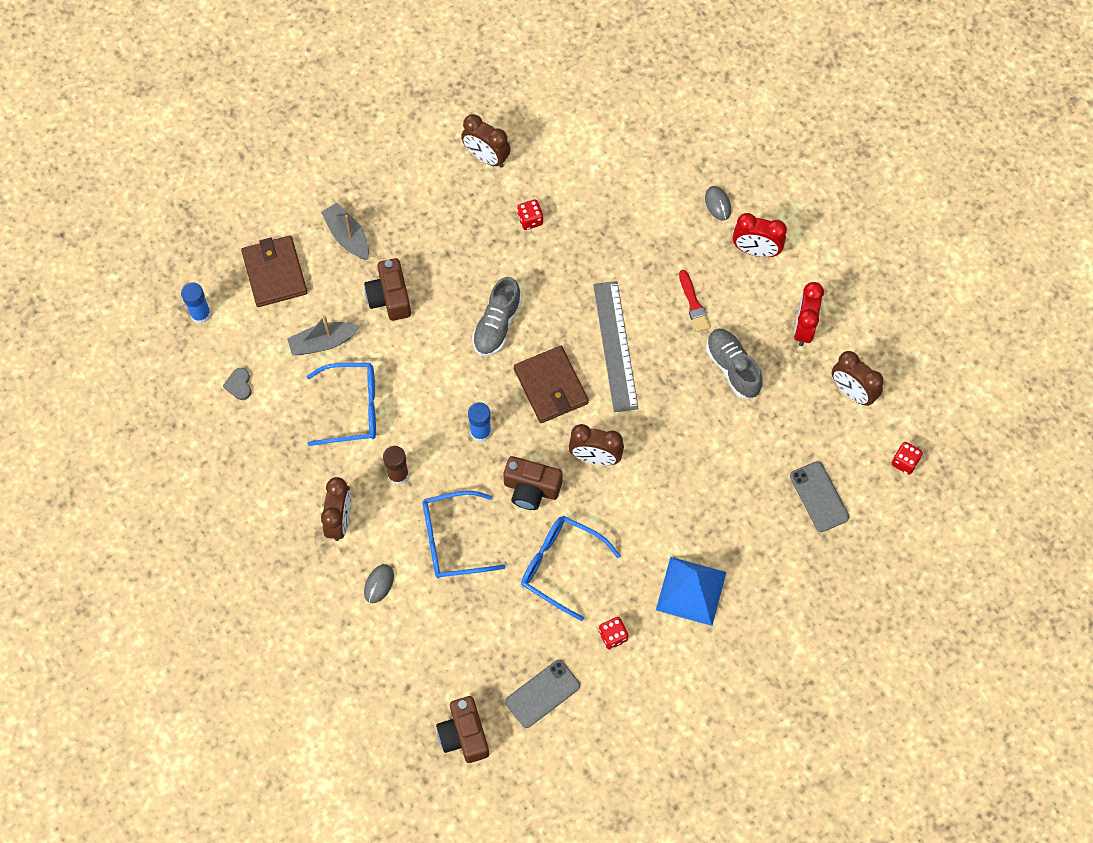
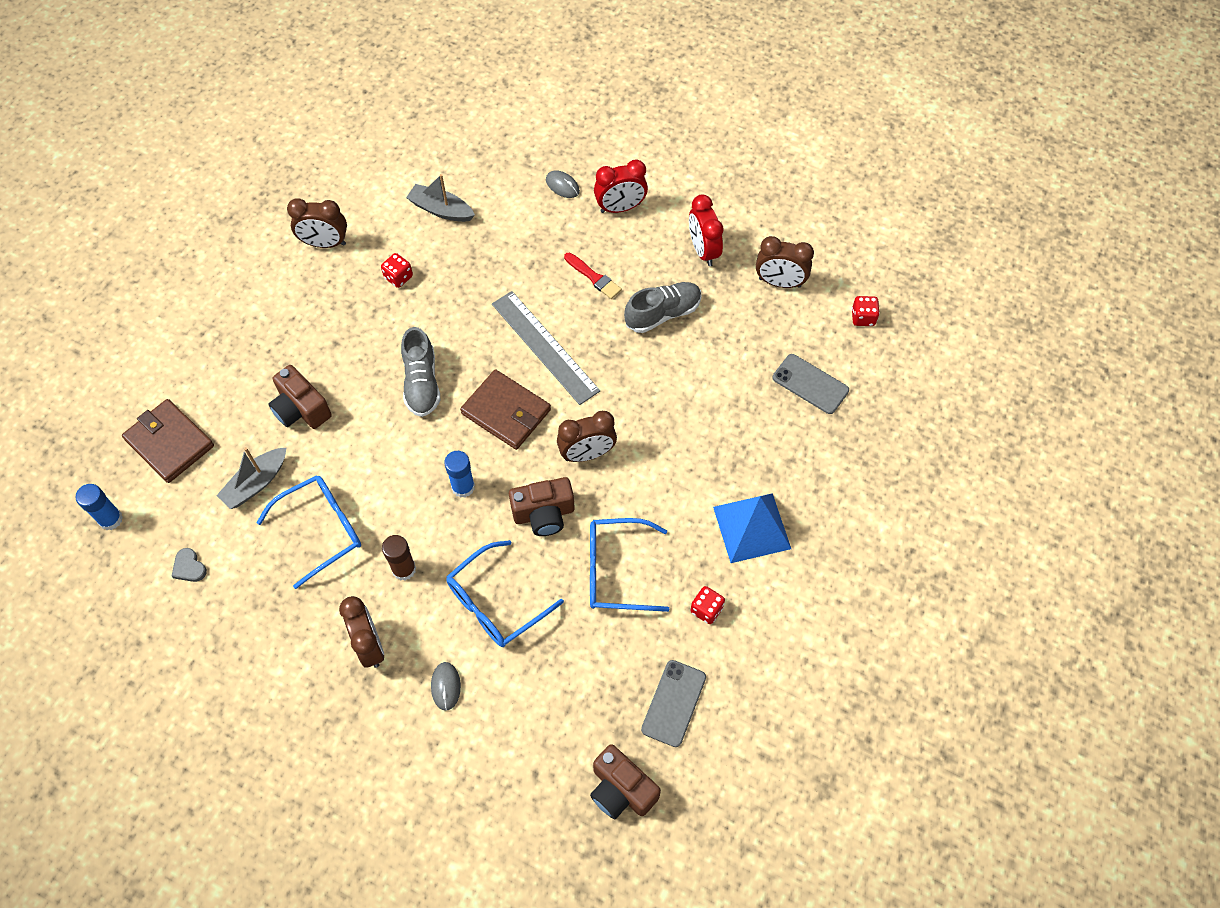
camera: 30 degrees left, 5 degrees down
(347, 236) = (226, 374): grey boat -> grey boat (441, 210)
(732, 368) = (663, 314): grey shoe -> grey shoe turned 120 degrees clockwise

